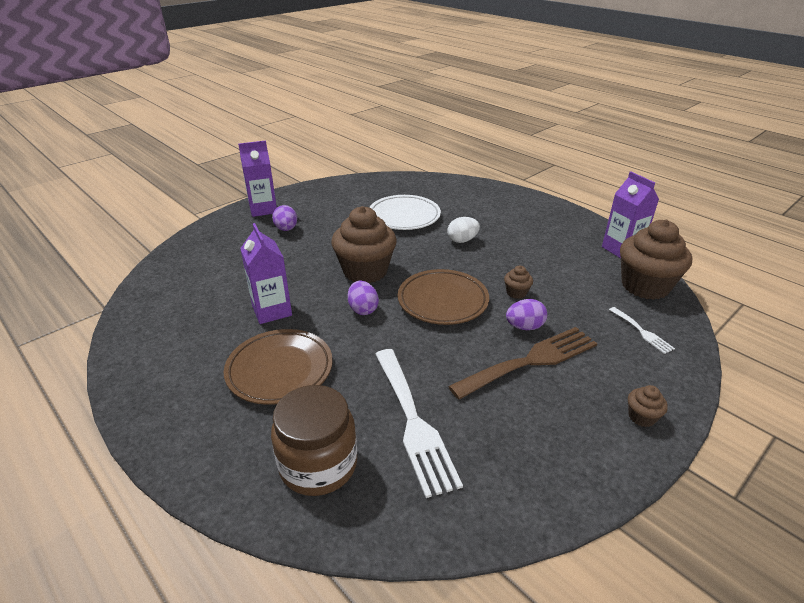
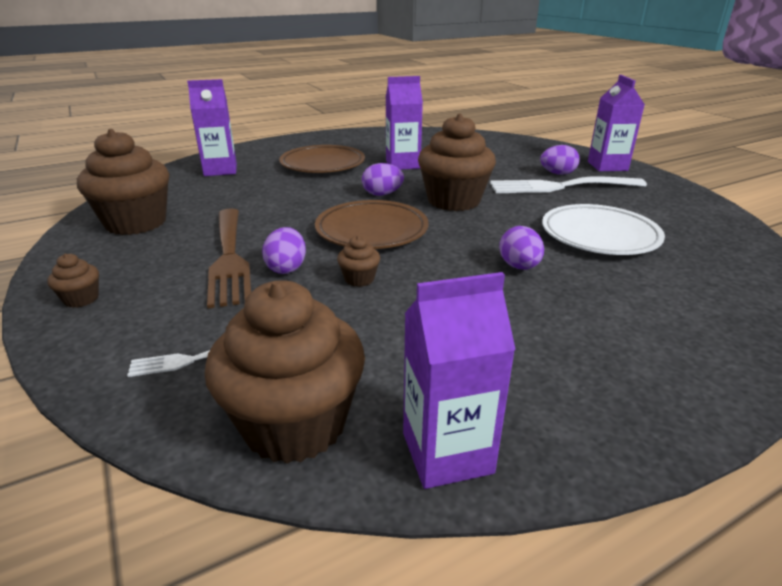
camera: 105 degrees right, 5 degrees down
(318, 465) = (220, 170): brown jar -> purple carton
(413, 422) = (219, 198): white fork -> white fork (559, 187)
(462, 240) = (519, 267): white egg -> purple egg
(508, 463) = (136, 223): none -> brown cupcake

